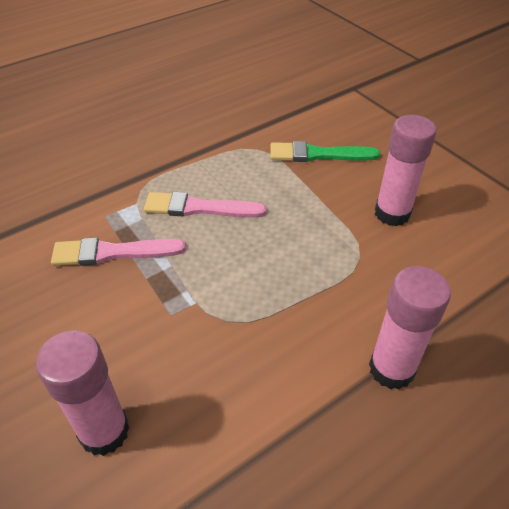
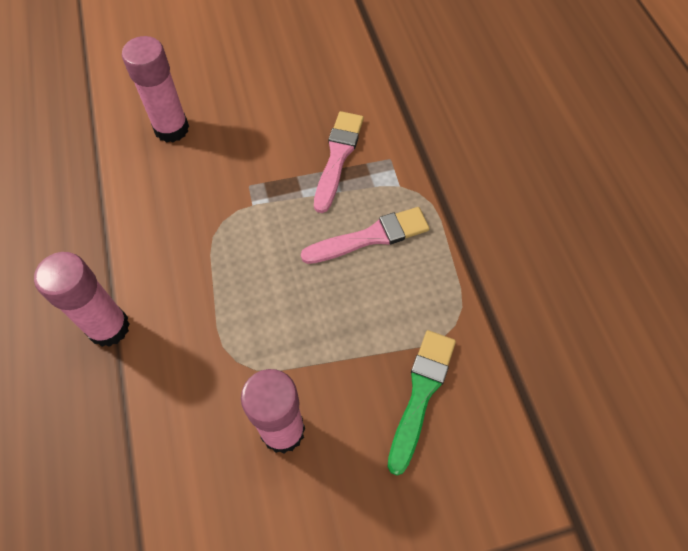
camera: 110 degrees right, 15 degrees up
(199, 208) = (370, 237): pink brush -> pink brush turned 45 degrees clockwise

